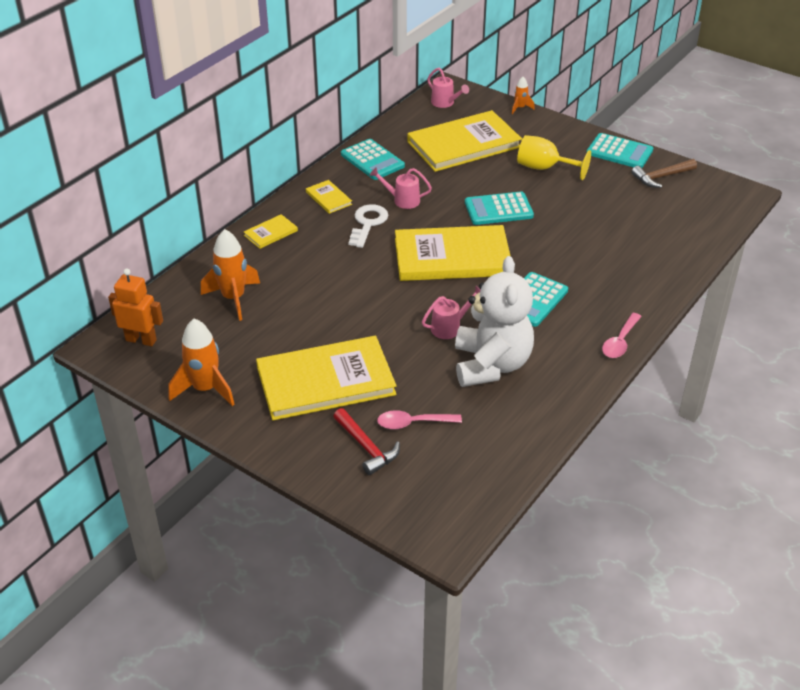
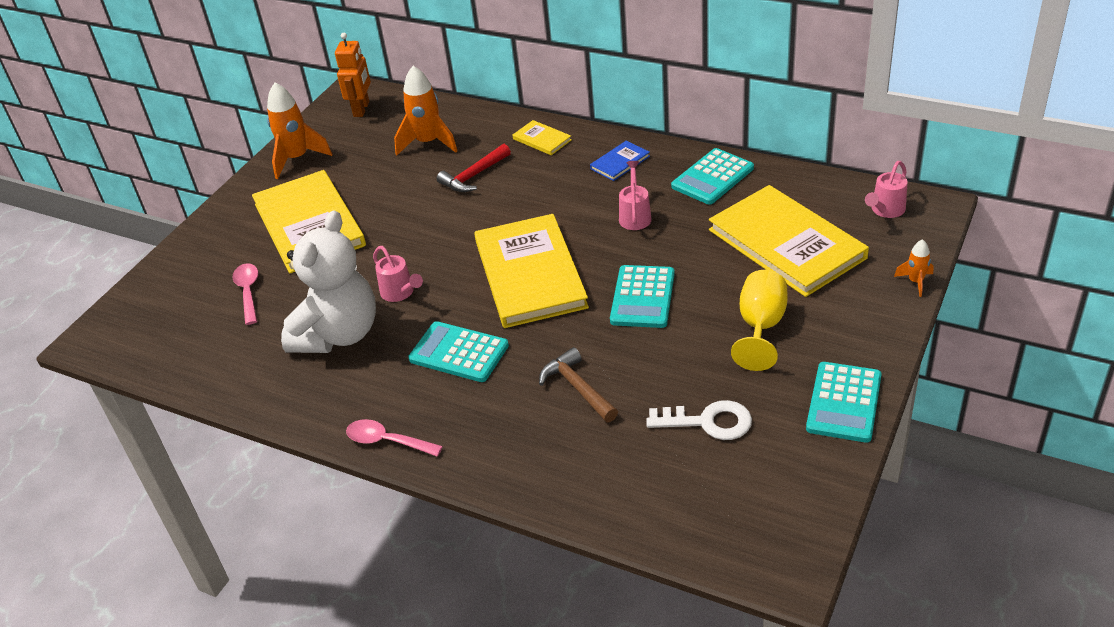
camera: 85 degrees right, 0 degrees up
(328, 198) = (620, 162): yellow book -> blue book
(367, 447) = (216, 268): red hammer -> red hammer (473, 176)
(368, 223) = (579, 199): white key -> white key (708, 422)
(491, 365) = (338, 334): white teddy bear -> white teddy bear turned 60 degrees counterclockwise
(498, 209) = (643, 297): turquoise calculator -> turquoise calculator turned 150 degrees counterclockwise
(661, 177) = (791, 458): brown hammer -> brown hammer (577, 388)

